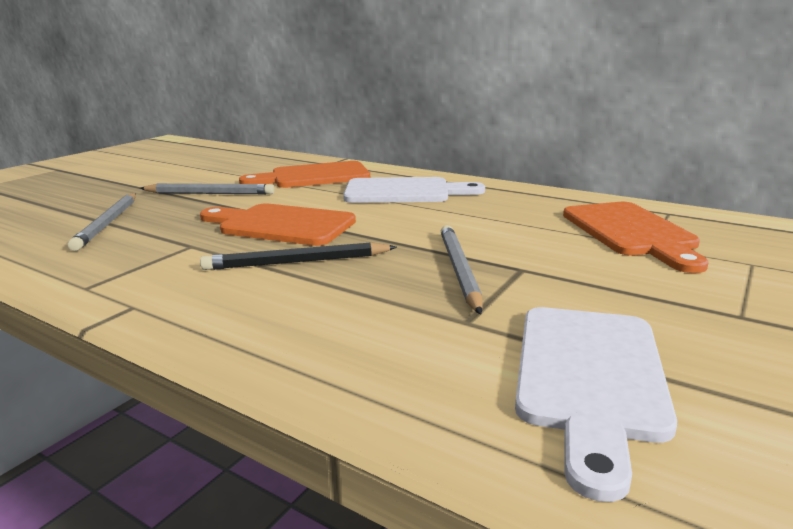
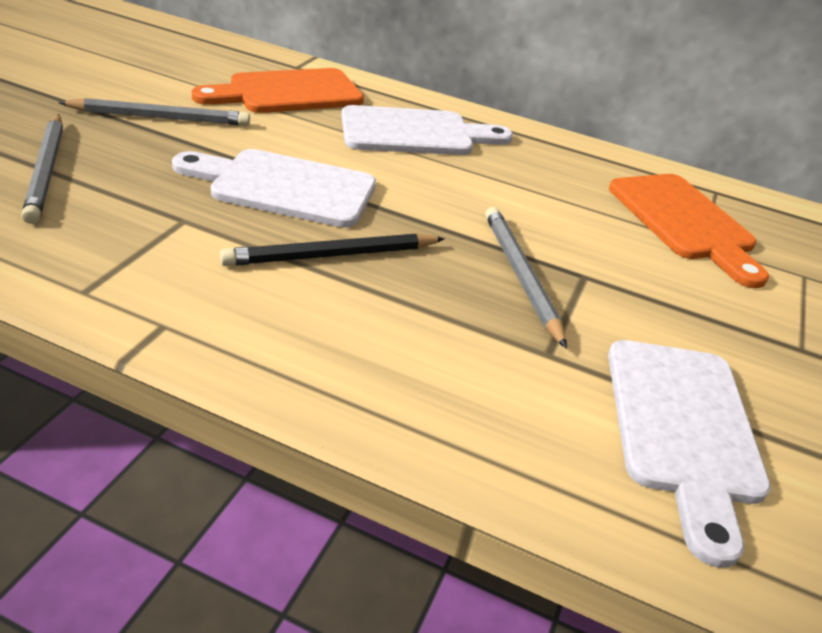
camera: 15 degrees left, 15 degrees up
(281, 225) = (284, 187): orange cutting board -> white cutting board

